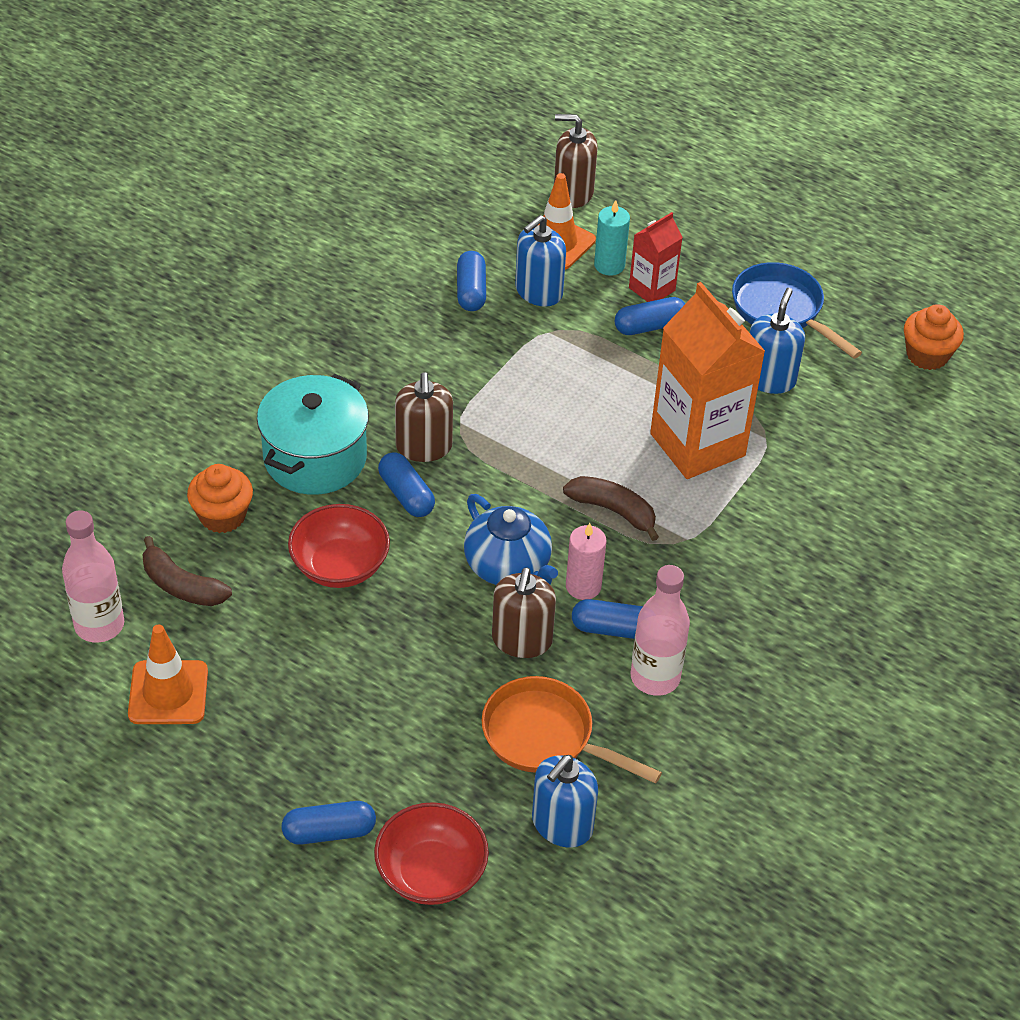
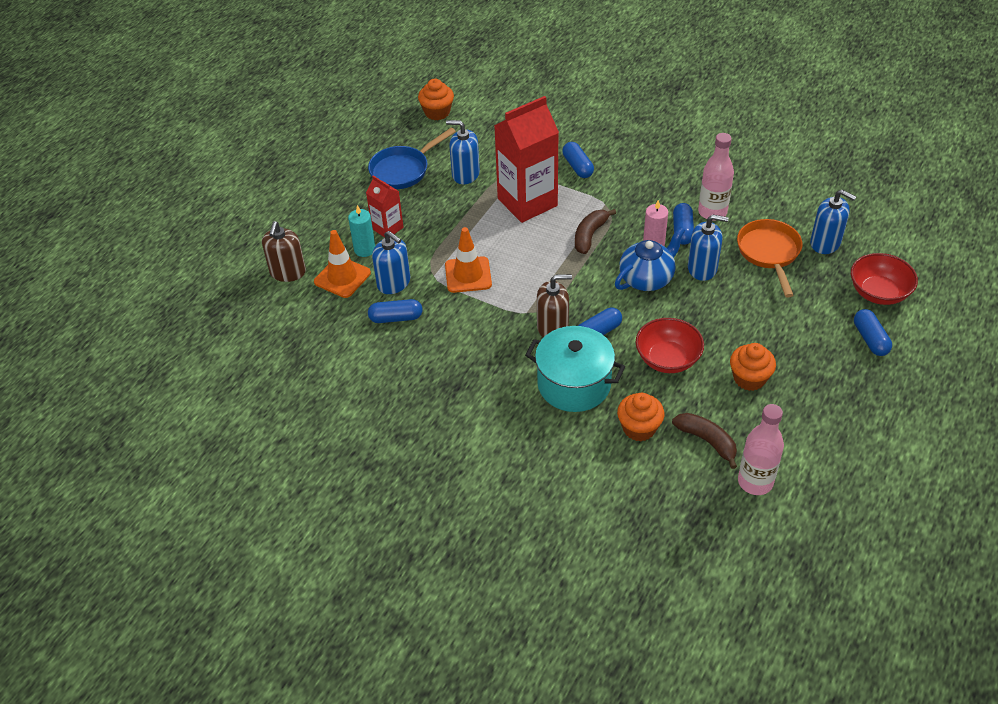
camera: 90 degrees left, 0 degrees up
(168, 693) = (798, 433): orange traffic cone -> orange traffic cone (468, 275)
(181, 585) = (707, 441): brown banana -> brown banana turned 75 degrees counterclockwise
(282, 655) = (749, 378): none -> orange cupcake
(521, 640) = (702, 268): brown soap dispenser -> blue soap dispenser
(545, 737) = (769, 253): orange pan -> orange pan turned 150 degrees clockwise
(649, 326) = (424, 227): blue capsule -> blue capsule (577, 167)
(697, 445) = (527, 202): orange carton -> red carton

